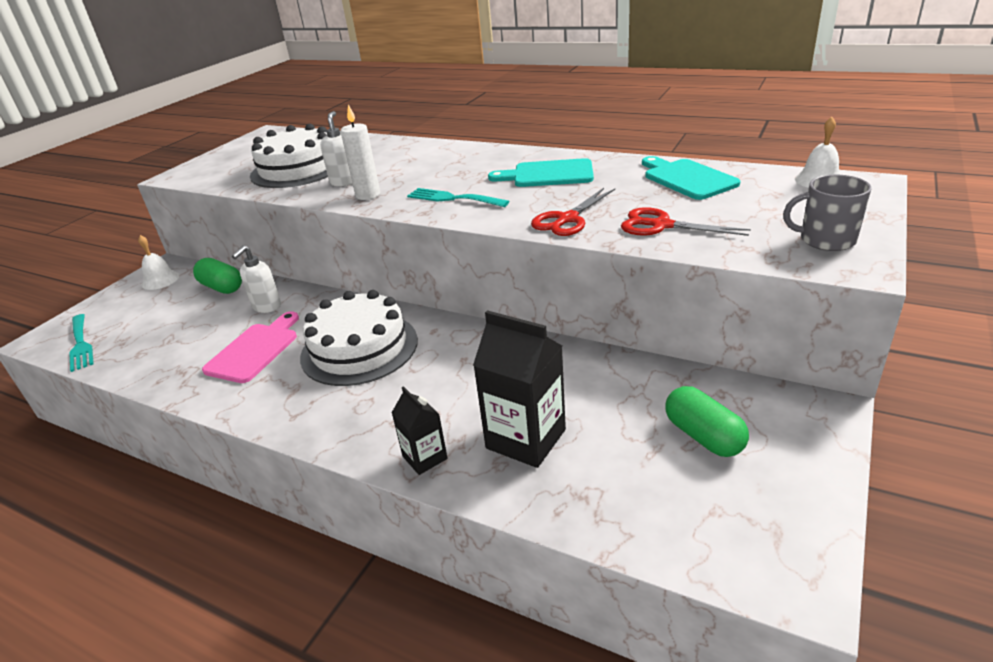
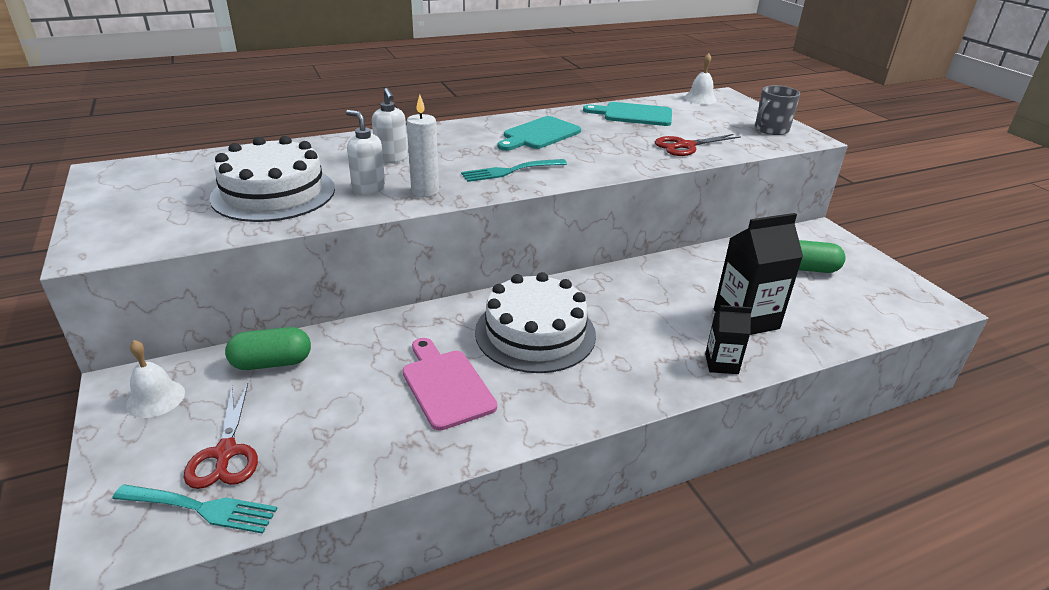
camera: 55 degrees left, 0 degrees up
(266, 307) = (373, 351): white soap dispenser -> white soap dispenser (392, 159)
(567, 219) = (626, 159): red scissors -> red scissors (225, 453)

